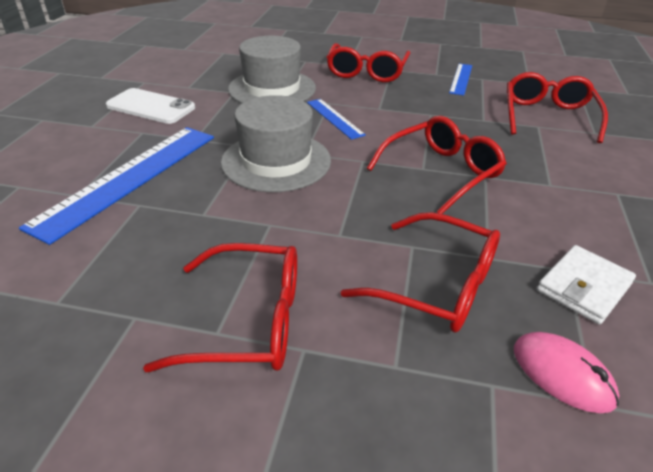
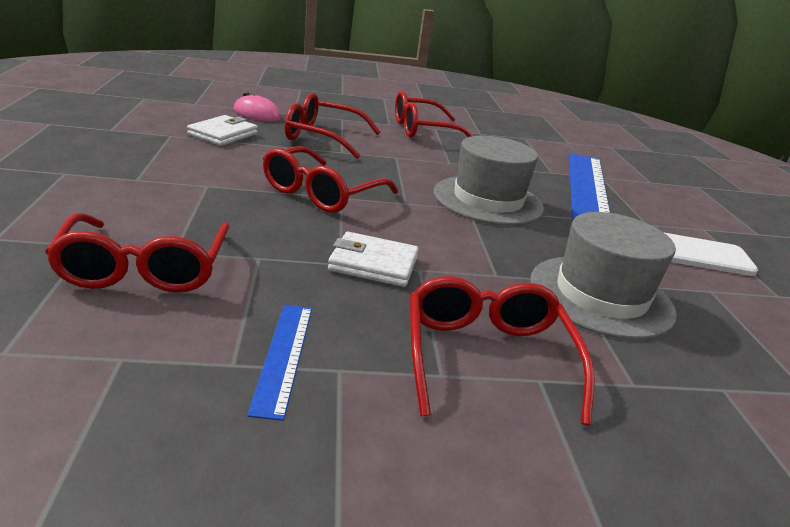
camera: 160 degrees right, 10 degrees down
(335, 118) = (469, 249): blue ruler -> none
(409, 112) = (373, 264): none -> white wallet

